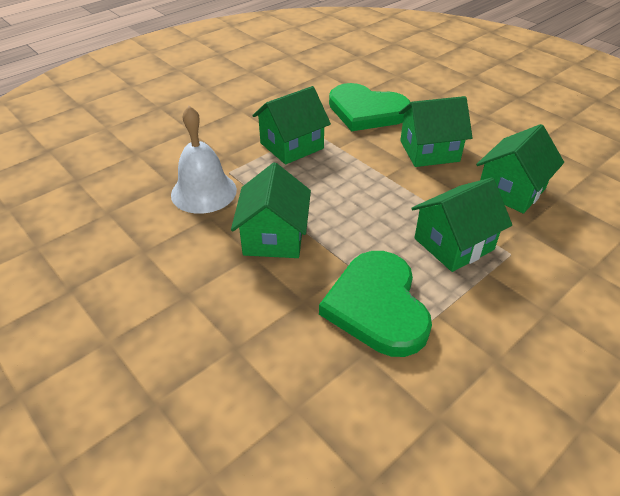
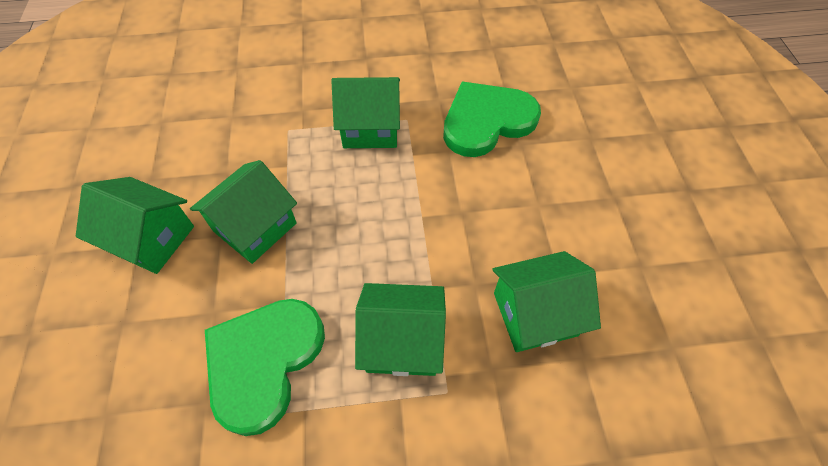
camera: 35 degrees right, 15 degrees up
(204, 192) = (248, 141): white bell -> none
(366, 111) = (486, 121): green heart -> green heart turned 90 degrees clockwise
(429, 151) = (499, 209): green house -> green house (152, 239)

